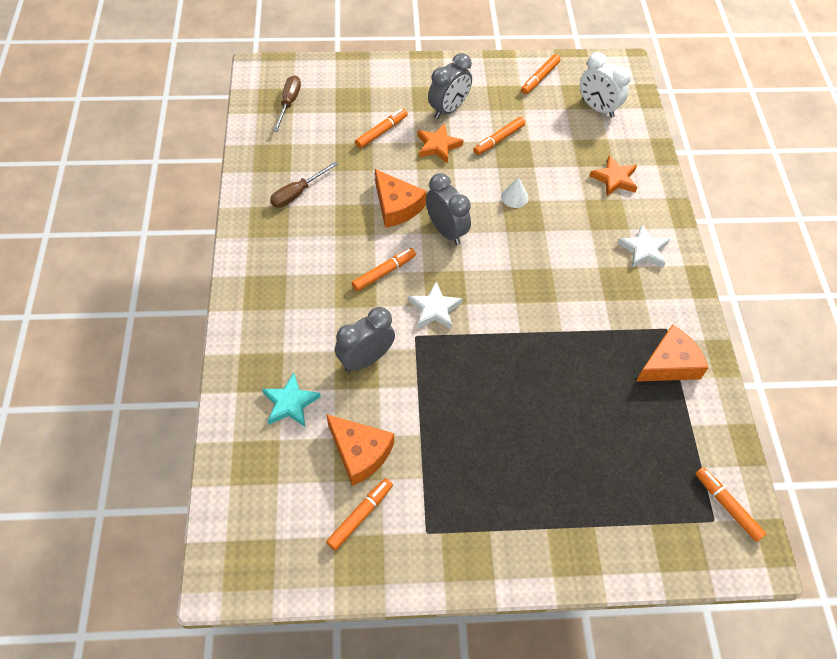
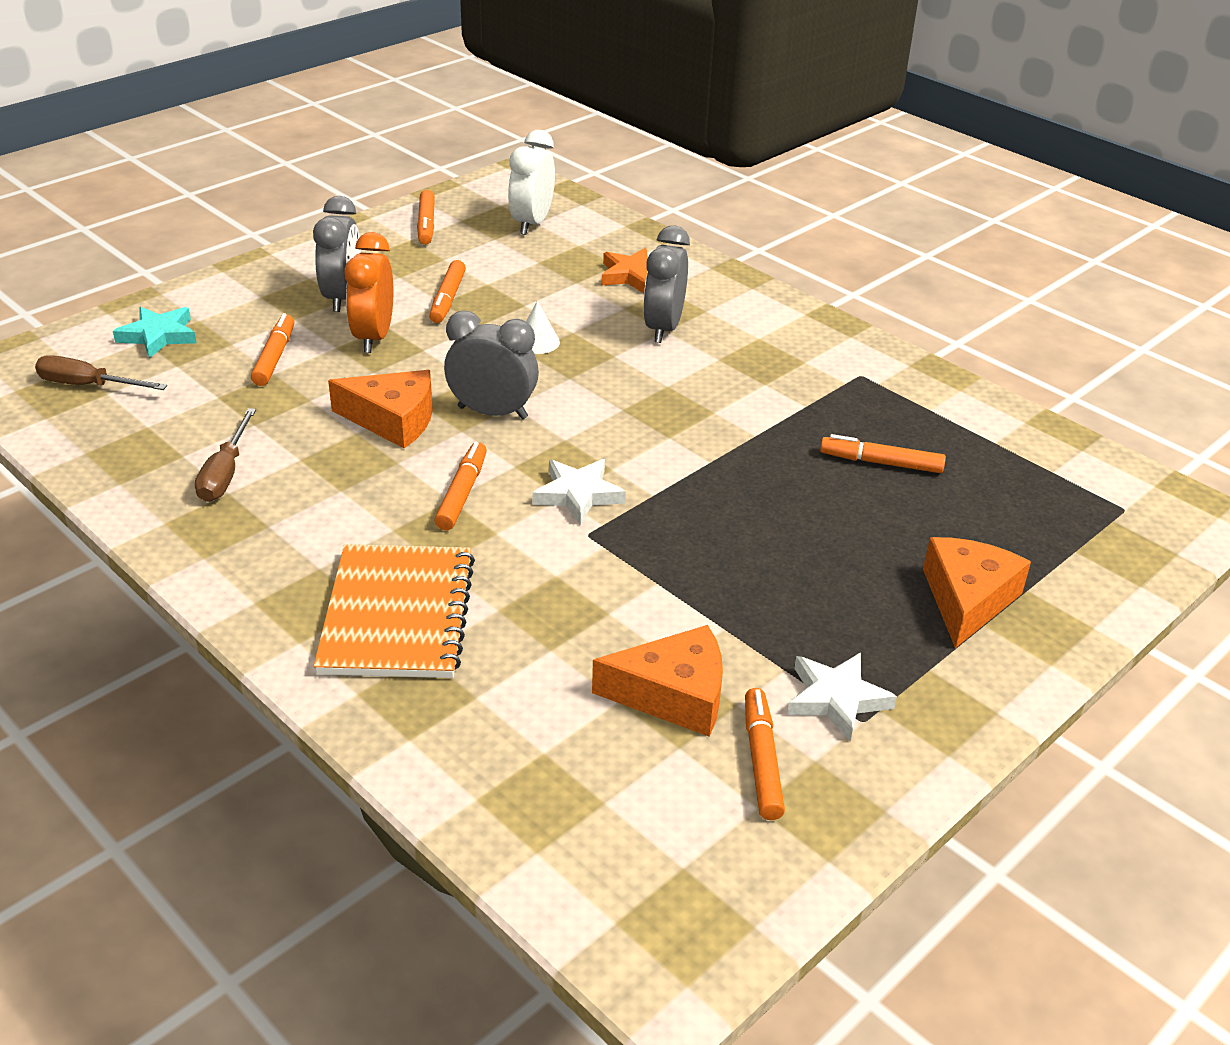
camera: 40 degrees left, 20 degrees down
(289, 103) = (88, 385): brown screwdriver -> brown screwdriver turned 45 degrees counterclockwise
(290, 403) = (508, 702): turquoise star -> turquoise star (159, 336)
(292, 323) = (397, 614): none -> orange notebook
(366, 359) = (553, 594): grey clock -> grey clock (663, 328)
(438, 146) = (374, 337): orange star -> orange clock
(597, 108) = (532, 223): white clock -> white clock turned 105 degrees clockwise
(643, 250) = (747, 321): white star -> white star (836, 699)
(669, 364) = (904, 403): orange cheese -> orange cheese (967, 600)
(727, 506) = (1118, 489): orange marker -> orange marker (881, 463)

